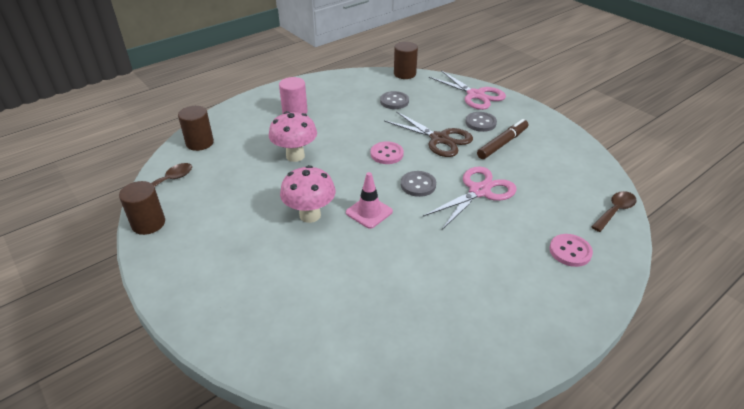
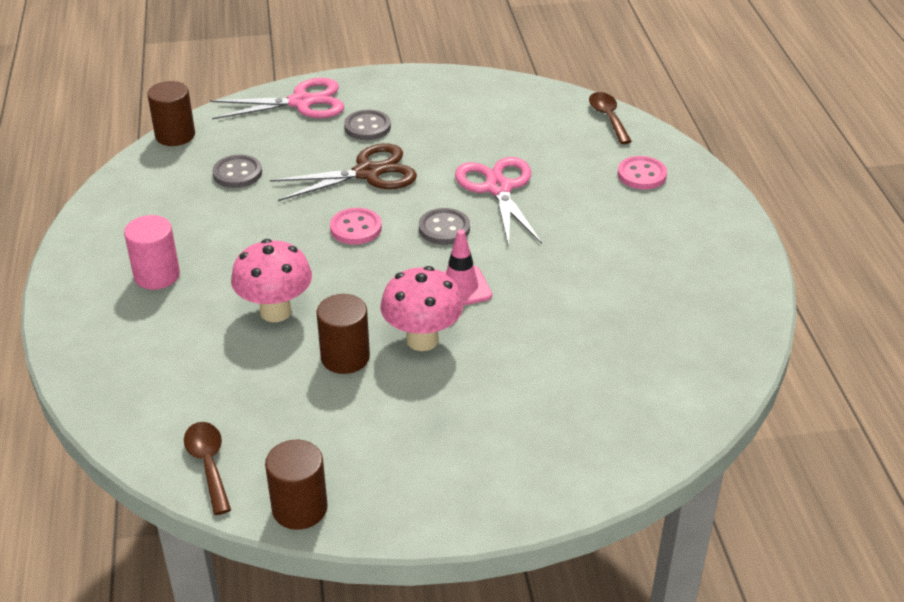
camera: 60 degrees left, 0 degrees up
(200, 143) = (133, 403): brown cylinder -> brown cylinder (345, 357)
(502, 143) = (426, 131): brown marker -> none

